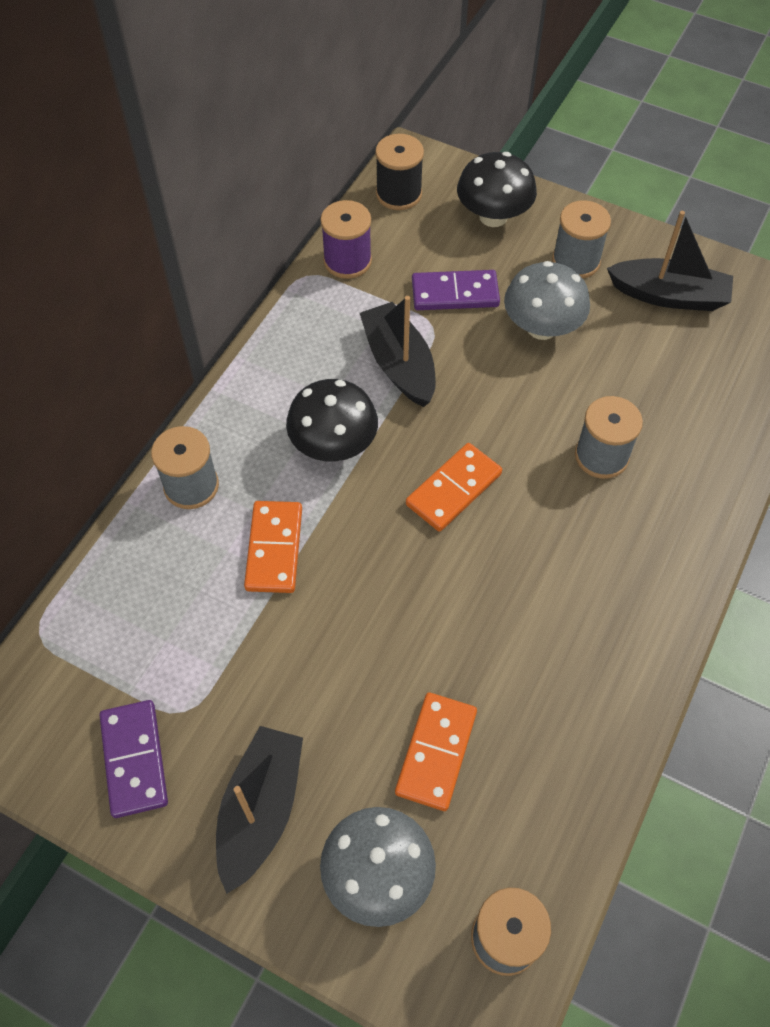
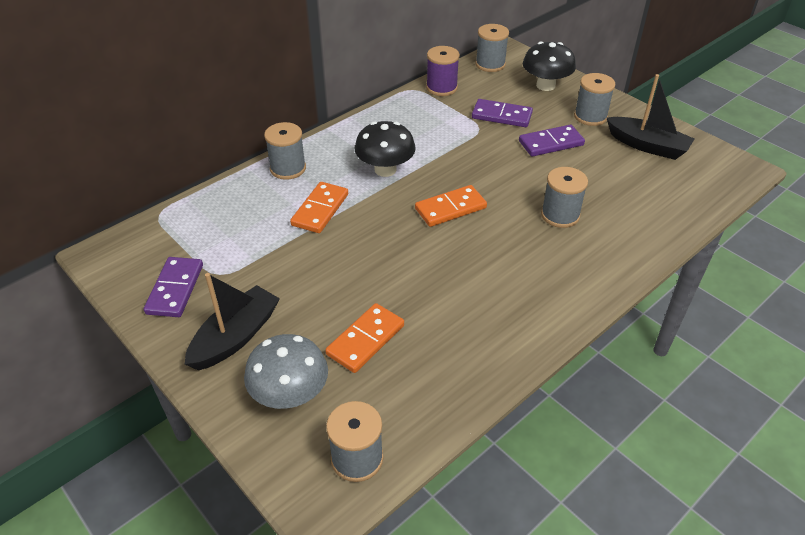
camera: 20 degrees right, 15 degrees down
(399, 194) = (490, 64): black spool -> grey spool
(399, 364) = (448, 141): black boat -> none
(542, 327) = (551, 143): grey mushroom -> purple domino

